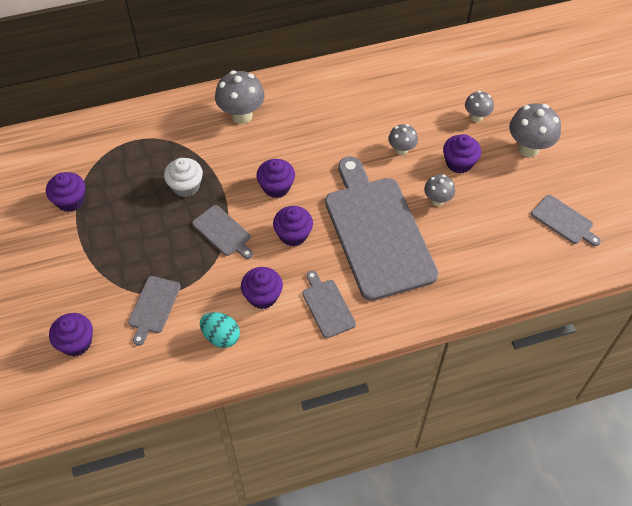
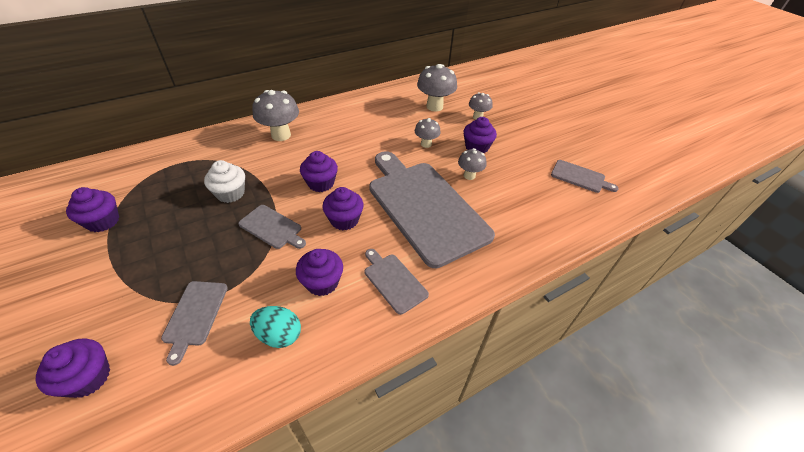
camera: 15 degrees left, 10 degrees down
(528, 148) = (526, 132): grey mushroom -> grey mushroom (434, 106)

